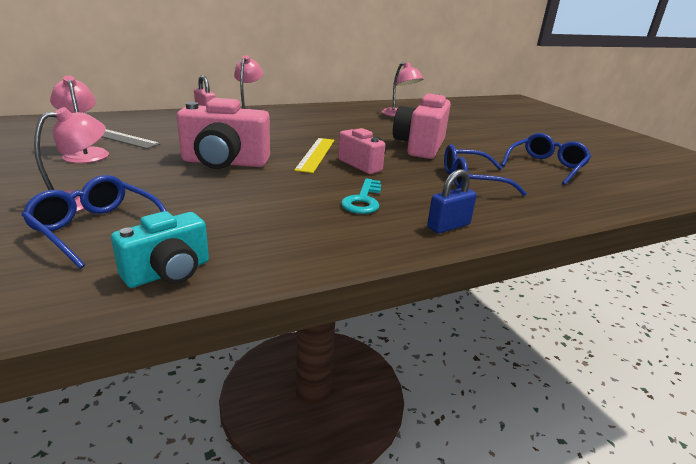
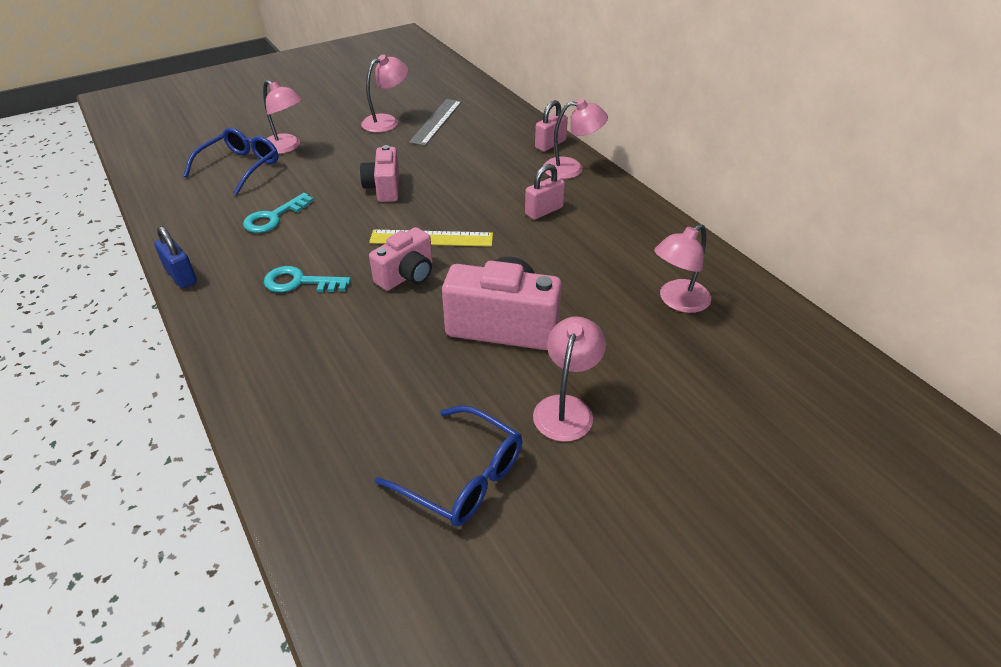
camera: 85 degrees right, 15 degrees up
(168, 272) = (176, 207): turquoise camera -> none
(225, 163) = (384, 188): pink camera -> pink camera, size x0.62
(242, 210) = (274, 217): none -> turquoise key
(297, 125) = (544, 211): none -> pink padlock
(448, 226) = (238, 343): blue padlock -> blue padlock (181, 276)
(471, 180) = (374, 372): blue glasses -> none
(486, 143) = (566, 408): none -> pink lamp

